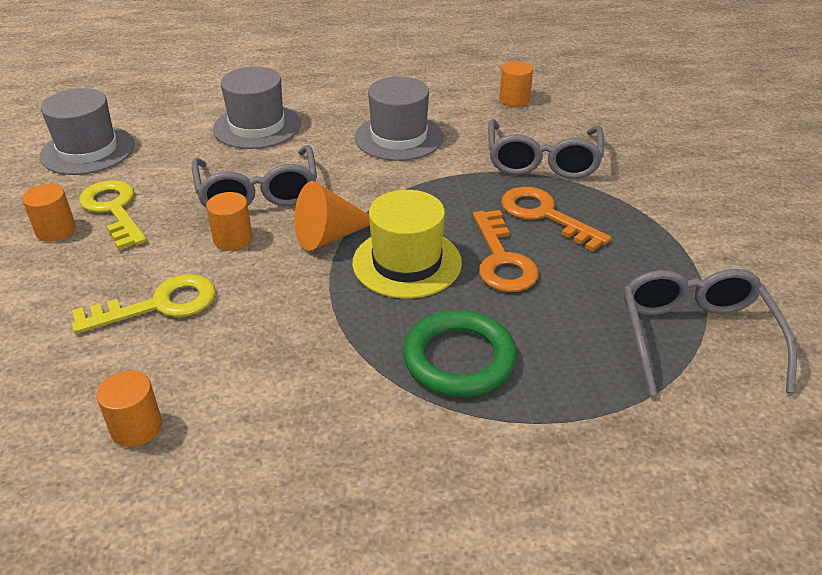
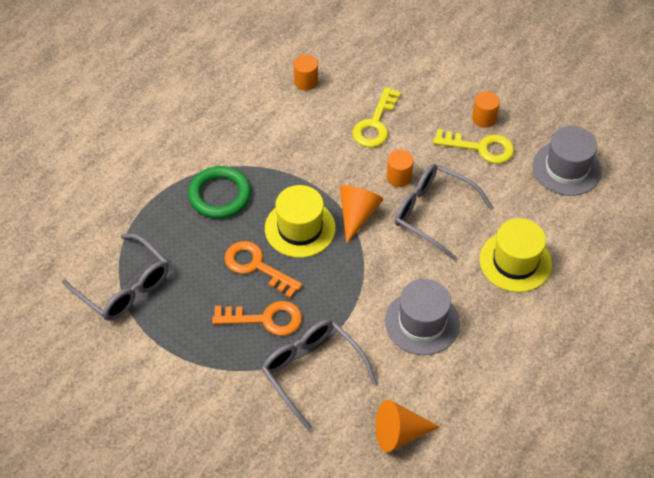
camera: 135 degrees right, 15 degrees up
(257, 126) = (515, 261): grey hat -> yellow hat
(514, 99) = (399, 433): orange cylinder -> orange cone

